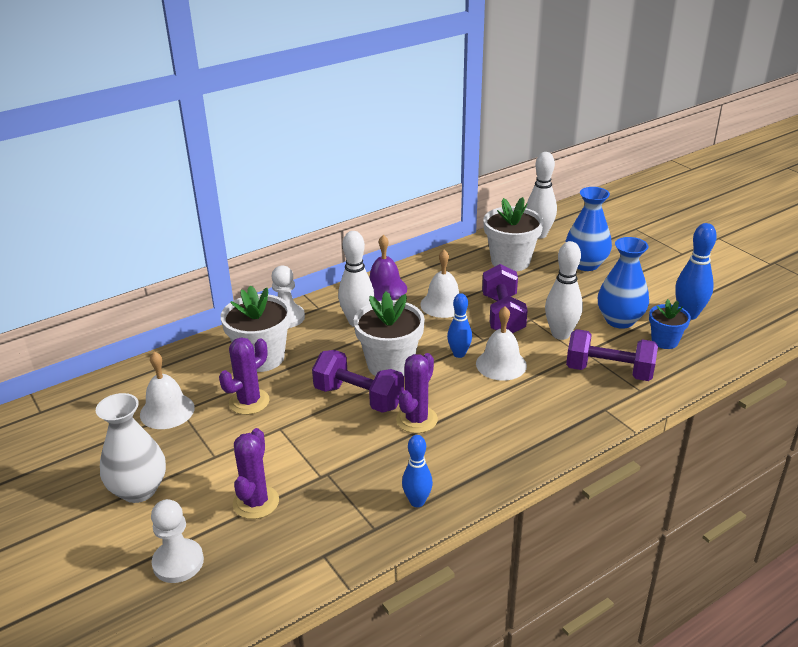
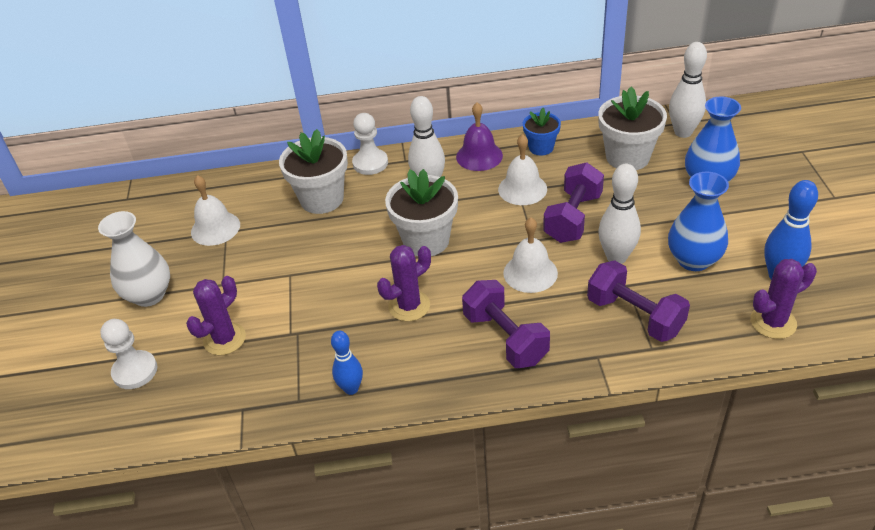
camera: 30 degrees right, 10 degrees up
(249, 402) = (283, 240): purple cactus -> purple cactus (773, 322)
(358, 397) = (375, 266): purple dumbbell -> purple dumbbell (505, 338)
(459, 354) = (498, 248): blue bowling pin -> none
(664, 341) = (725, 300): blue flower pot -> blue flower pot (541, 147)

